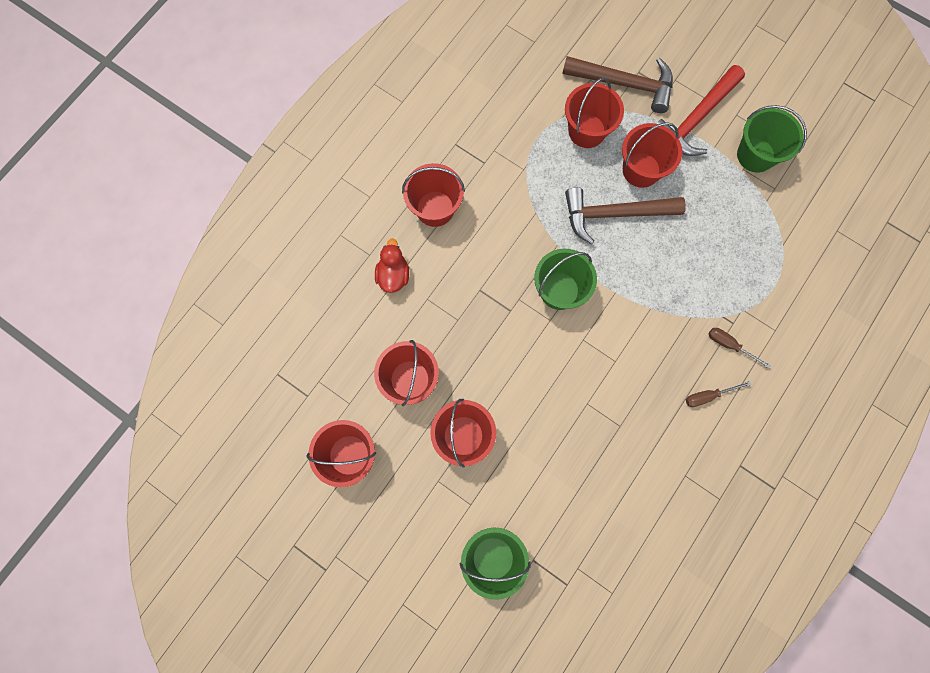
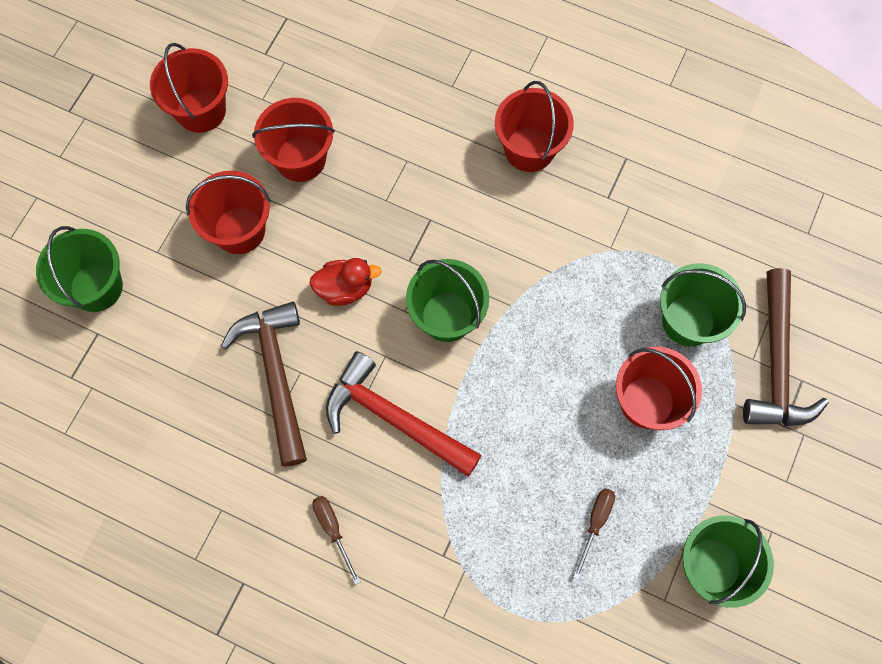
camera: 80 degrees right, 5 degrees down
(393, 275) = (430, 117): red duck -> red duck (345, 288)
(587, 131) = (688, 321): red bucket -> green bucket
(614, 214) = (571, 373): brown hammer -> brown hammer (276, 375)
(695, 119) = (747, 470): red hammer -> red hammer (393, 418)
(729, 345) = (409, 553): brown screwdriver -> brown screwdriver (595, 523)

